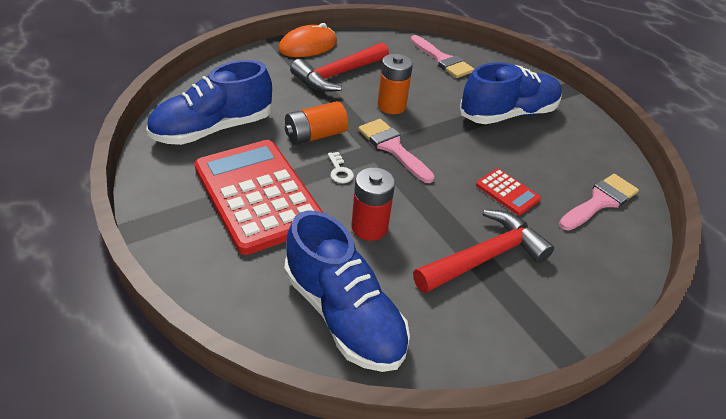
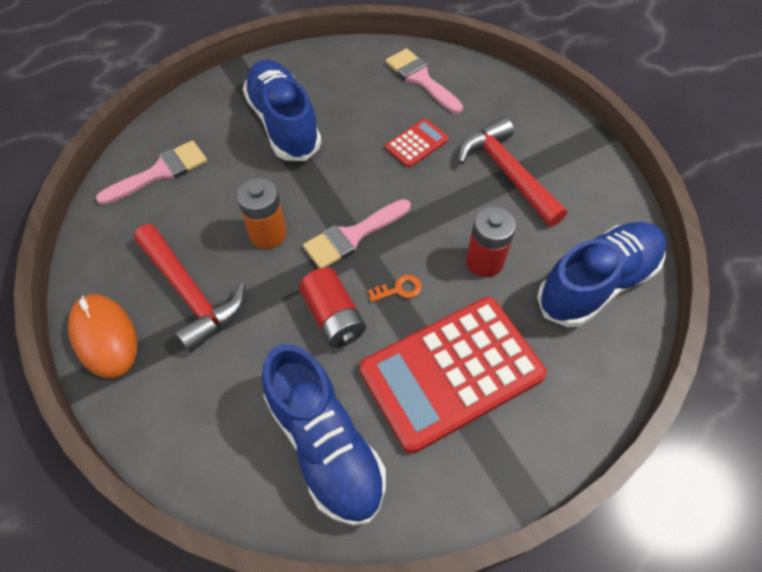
camera: 85 degrees left, 15 degrees up
(315, 135) = (333, 317): orange battery -> red battery
(339, 171) = (399, 289): white key -> orange key

